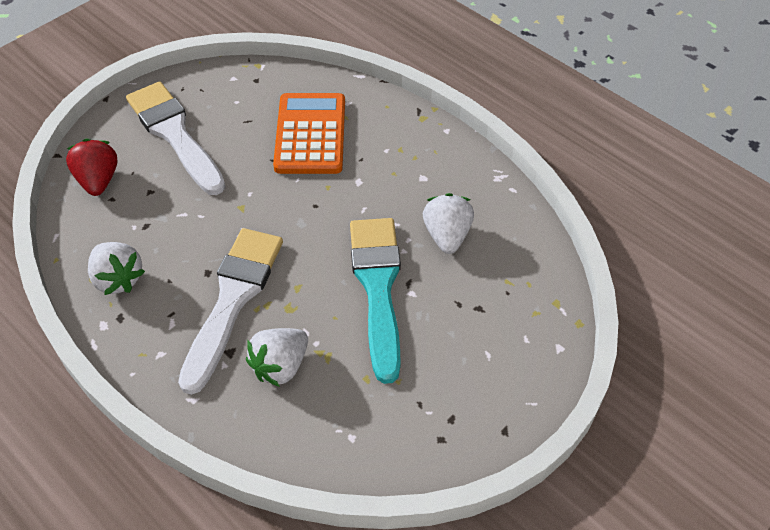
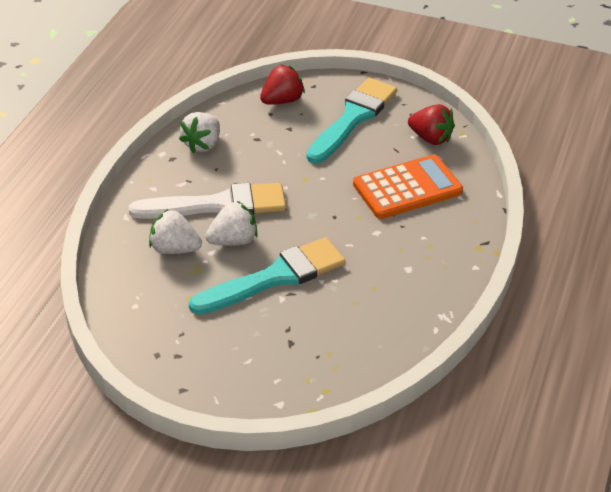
camera: 65 degrees right, 10 degrees down
(174, 134) = (353, 118): white brush -> turquoise brush
(250, 90) = (430, 138): none -> red strawberry
(447, 236) = (353, 302): white strawberry -> white strawberry (233, 241)

